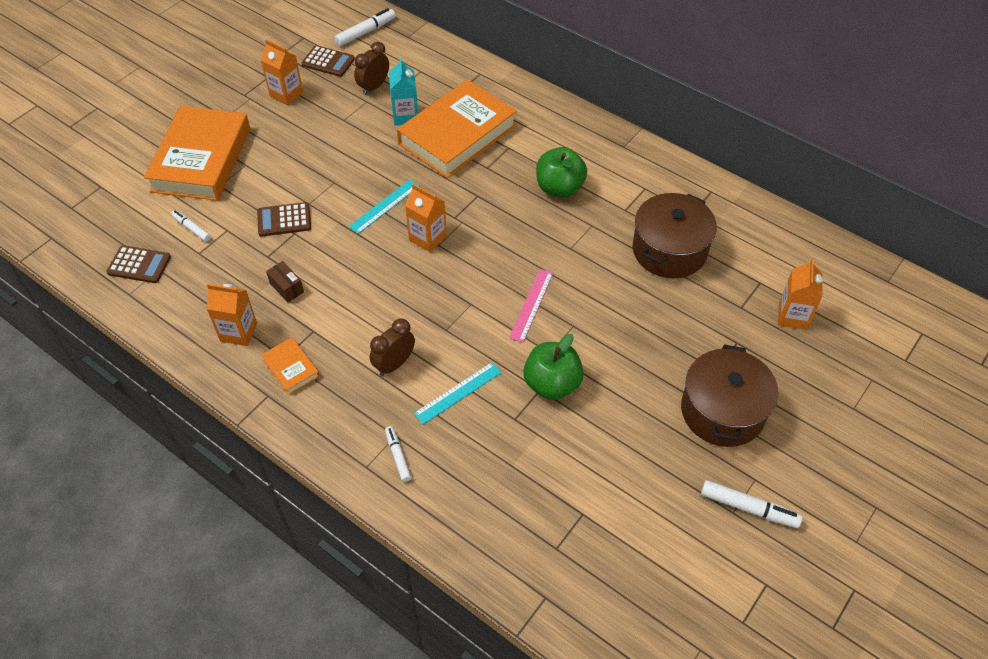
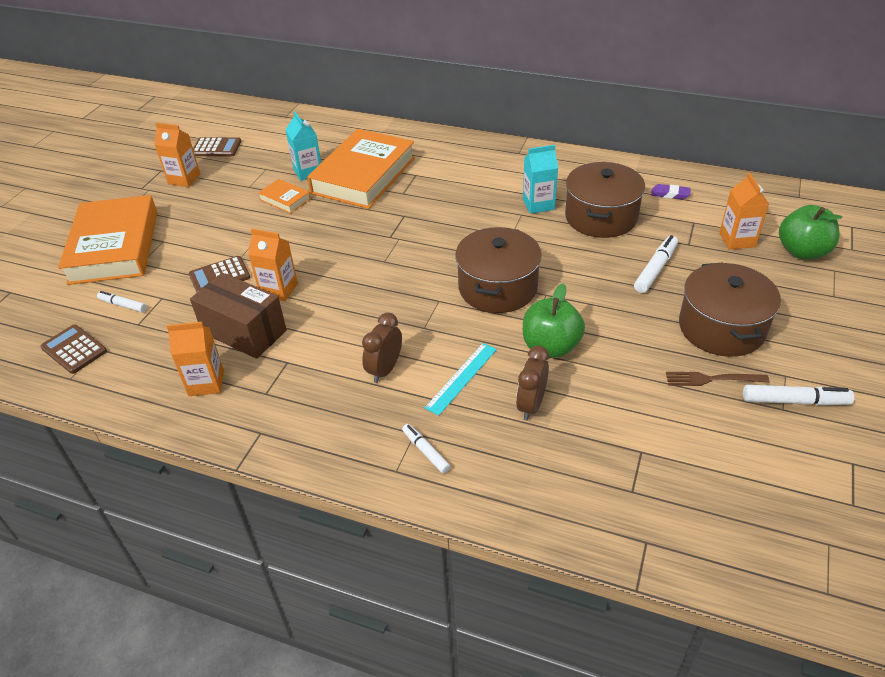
camera: 15 degrees left, 10 degrees down
(139, 265) = (74, 349): brown calculator -> brown calculator turned 135 degrees counterclockwise
(287, 288) = (244, 331): brown box -> brown box, size x2.14
(291, 368) = (276, 401): orange book -> orange book (285, 199)
(365, 32) = (244, 120): white marker -> white marker (655, 269)
(374, 87) = (268, 157): brown clock -> brown clock (531, 405)
(384, 206) = (317, 243): turquoise ruler -> none
(427, 238) = (371, 258): orange carton -> orange carton (279, 290)
(531, 305) = (497, 287): pink ruler -> brown pot
(559, 188) = (477, 194): green apple -> green apple (802, 251)
(614, 218) = (538, 204): none -> turquoise carton
(683, 462) = (712, 379): none -> brown fork
(754, 241) = (670, 194): none -> purple eraser

